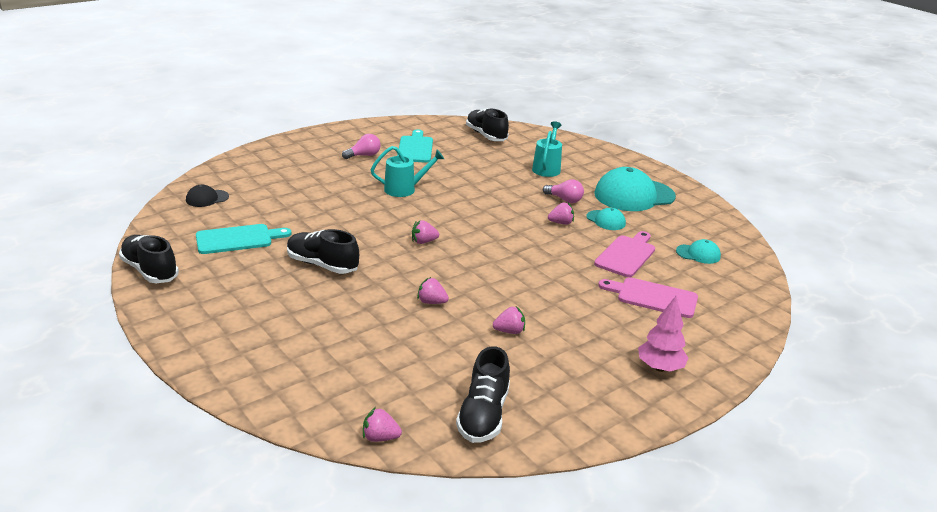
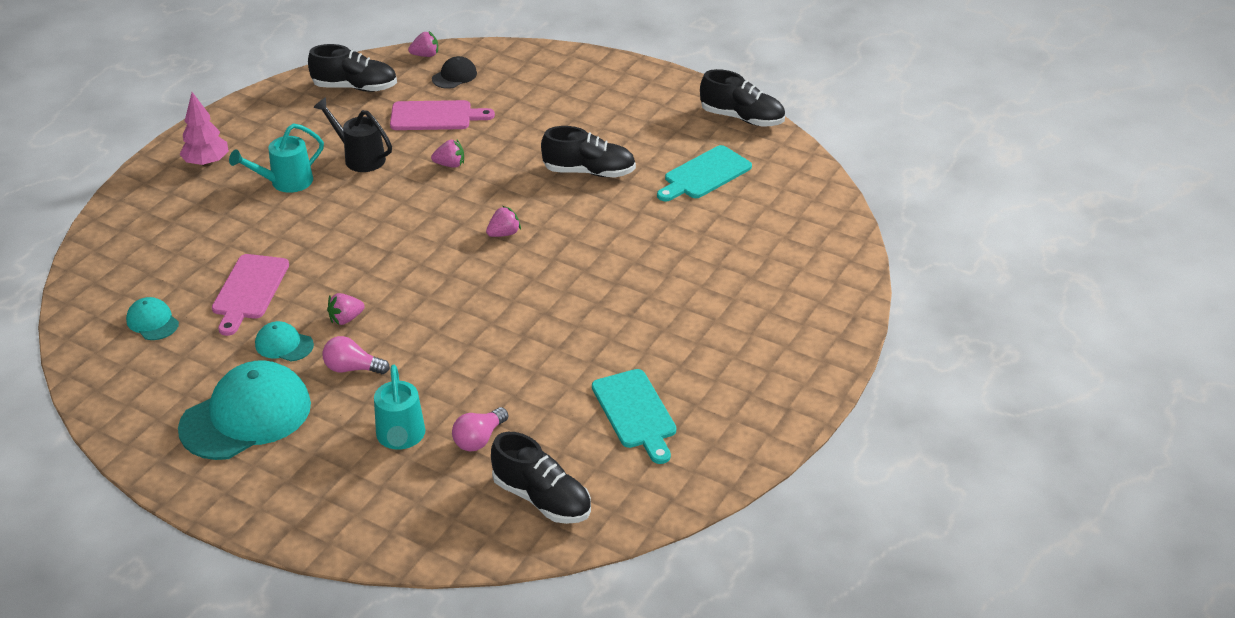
camera: 160 degrees right, 10 degrees up
(207, 198) = (804, 215): black cap -> black cap (454, 76)
(364, 155) = (697, 364): pink light bulb -> pink light bulb (479, 439)
(405, 189) = (585, 312): turquoise watering can -> turquoise watering can (285, 182)
(483, 415) = (355, 87): black shoe -> black shoe turned 105 degrees clockwise
(509, 331) = (360, 157): pink strawberry -> black watering can
(653, 297) = (213, 238): pink cutting board -> pink cutting board (435, 116)
(698, 254) = (152, 322): turquoise cap -> turquoise cap turned 60 degrees clockwise

